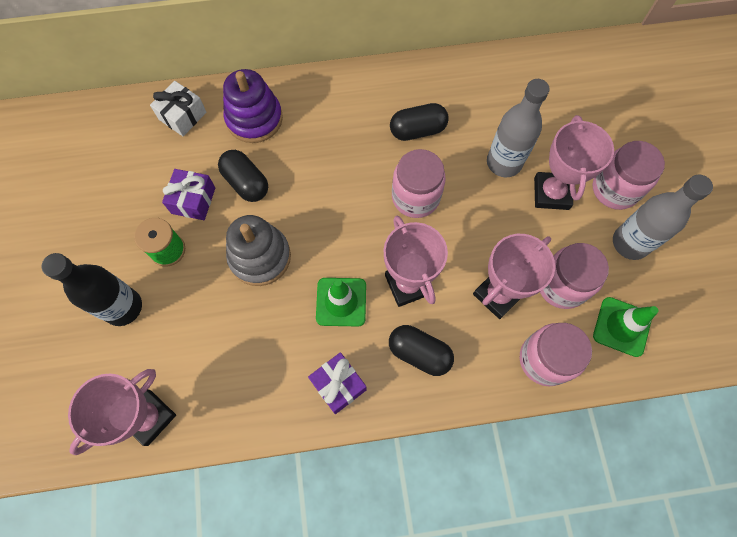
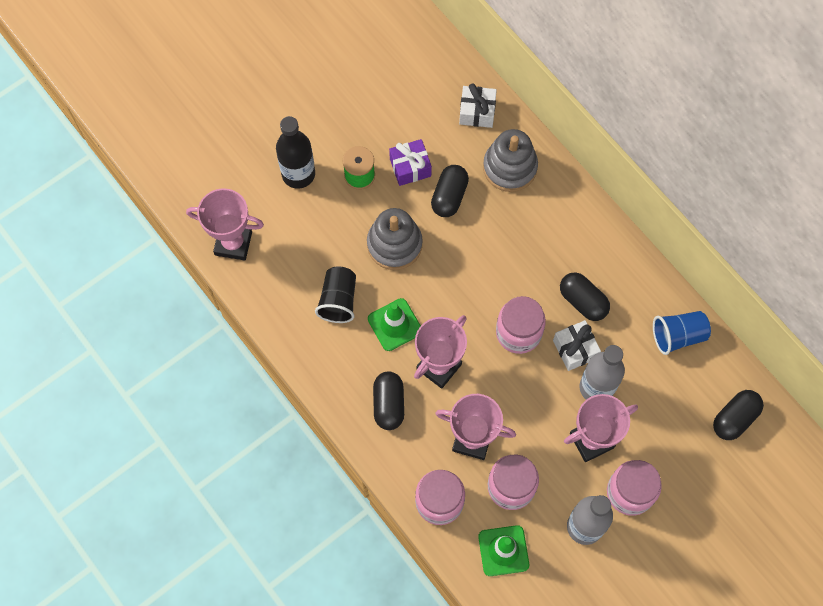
camera: 60 degrees right, 0 degrees up
(254, 119) = (510, 167): purple stacking toy -> grey stacking toy
(282, 342) = (338, 300): none -> black cup
(338, 385) = (330, 359): purple gift -> none
(458, 160) = (575, 349): none -> white gift
(492, 77) = (678, 336): none -> blue cup
(587, 76) = (734, 418): none -> black capsule

